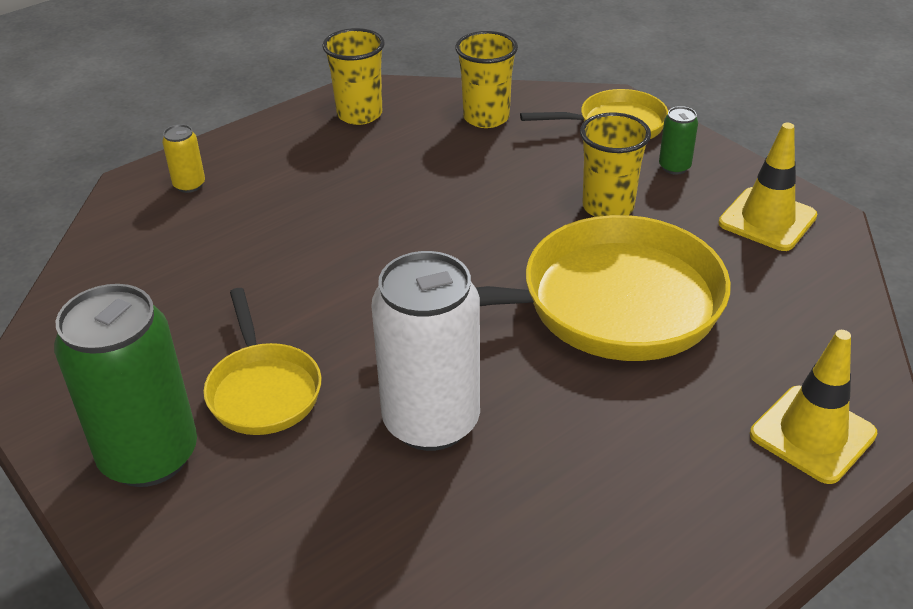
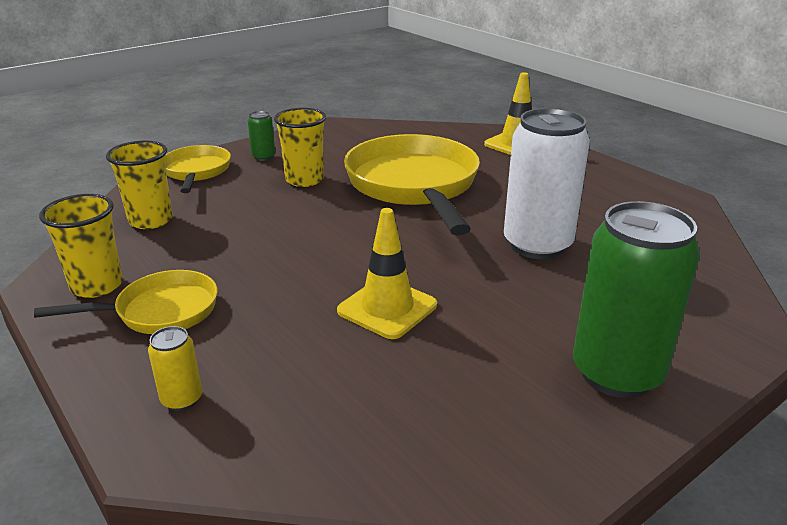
camera: 90 degrees left, 10 degrees down
(263, 390) = (522, 318): yellow pan -> yellow pan (159, 311)
(767, 220) = (332, 137): yellow traffic cone -> yellow traffic cone (387, 308)

